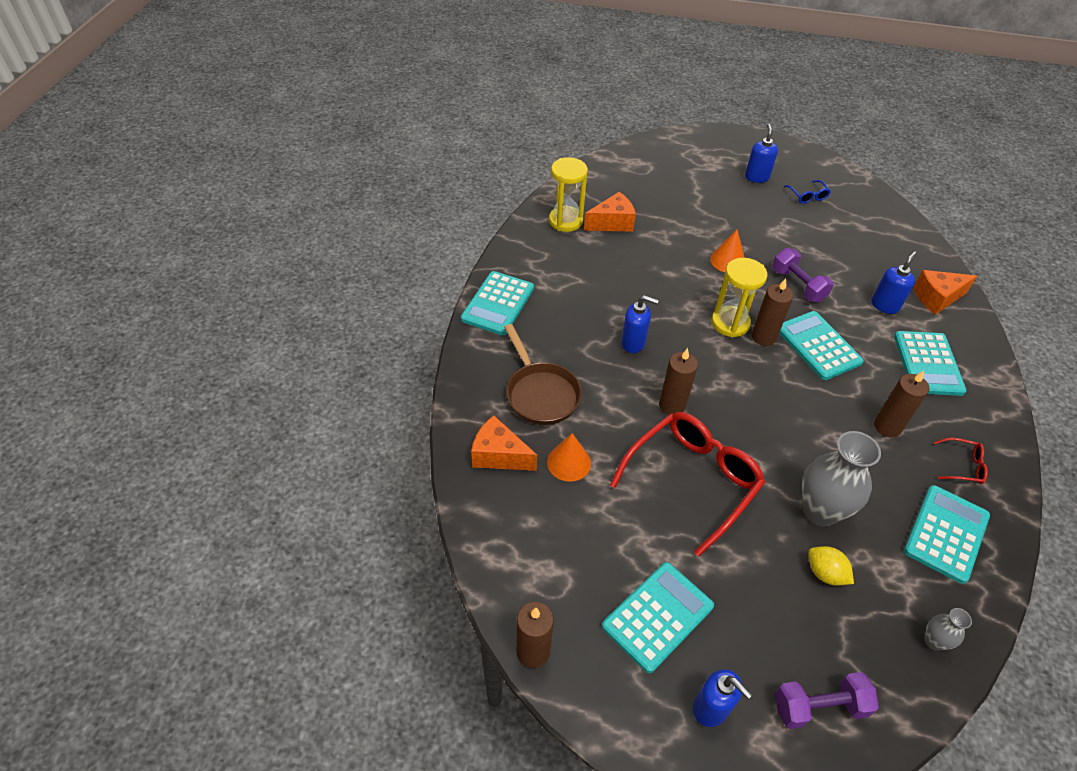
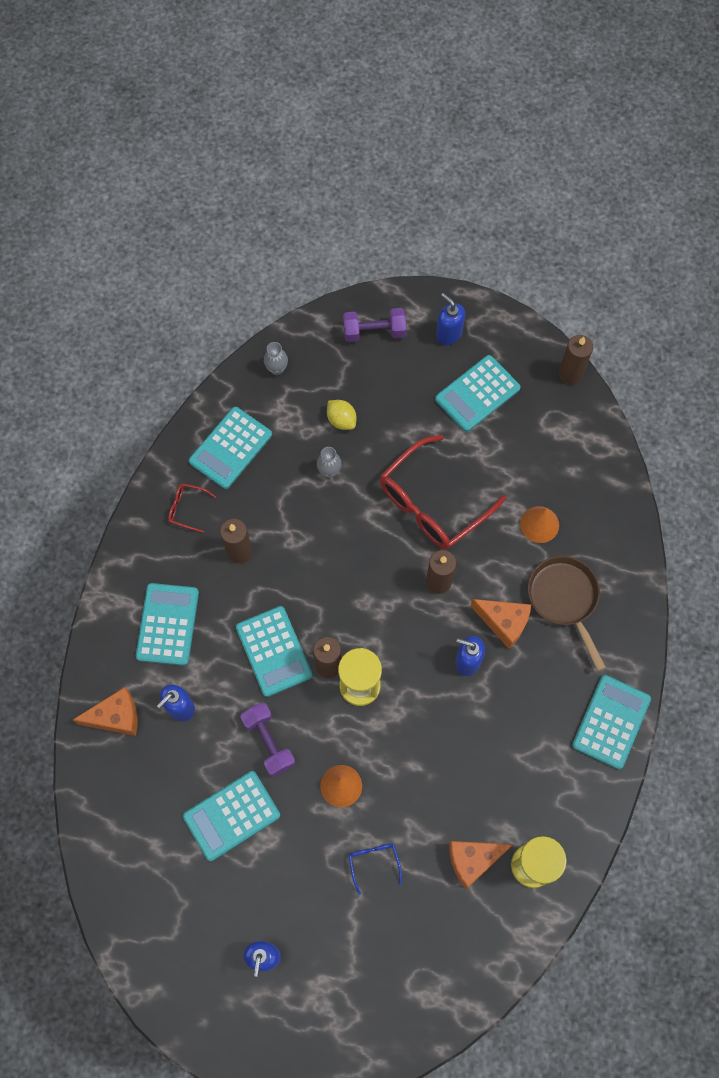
camera: 175 degrees left, 20 degrees up
(499, 455) = (601, 533): orange cheese -> orange cheese (503, 623)
(807, 196) = (205, 912): blue glasses -> blue glasses (374, 863)
(810, 243) = (231, 816): none -> turquoise calculator
(820, 511) = (329, 471): grey vase -> grey vase, size x0.48

